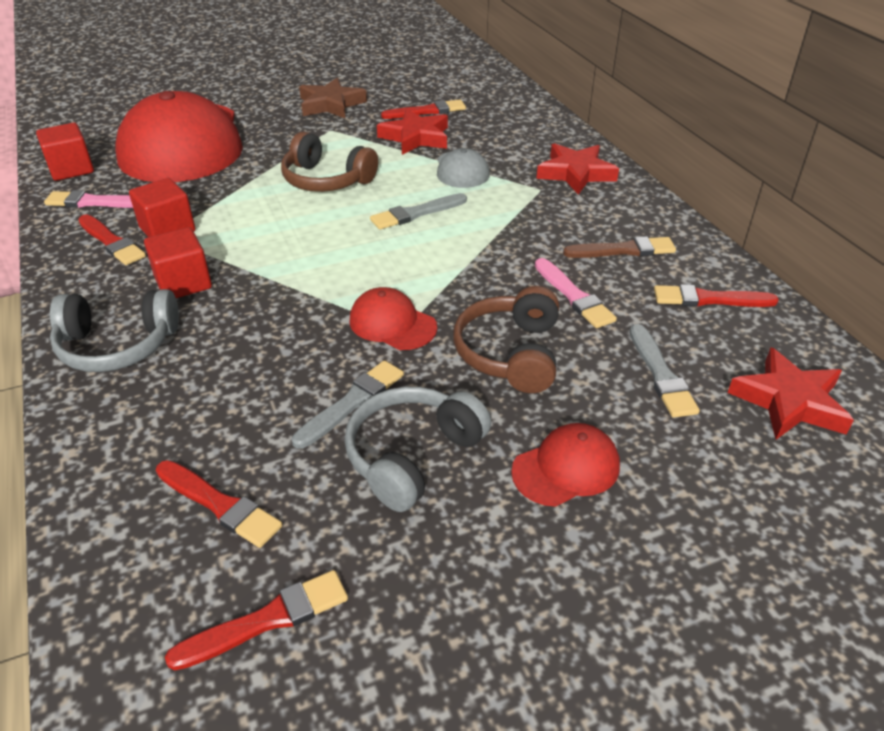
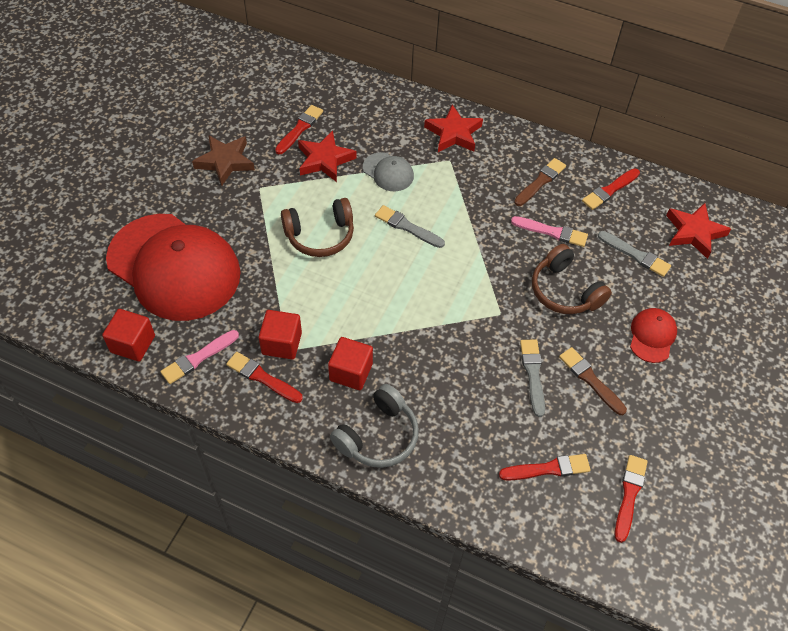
camera: 45 degrees left, 15 degrees up
(111, 242) = (262, 377): red brush -> red brush turned 150 degrees counterclockwise
(392, 324) = (492, 314): red cap -> none
(412, 456) = (590, 380): grey headphones -> brown brush
(416, 213) = (407, 227): grey brush -> grey brush turned 105 degrees clockwise

